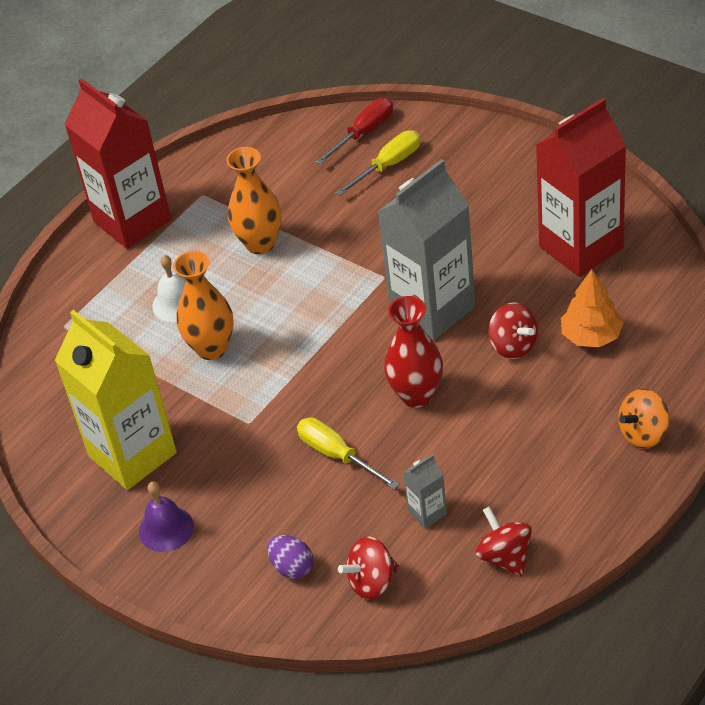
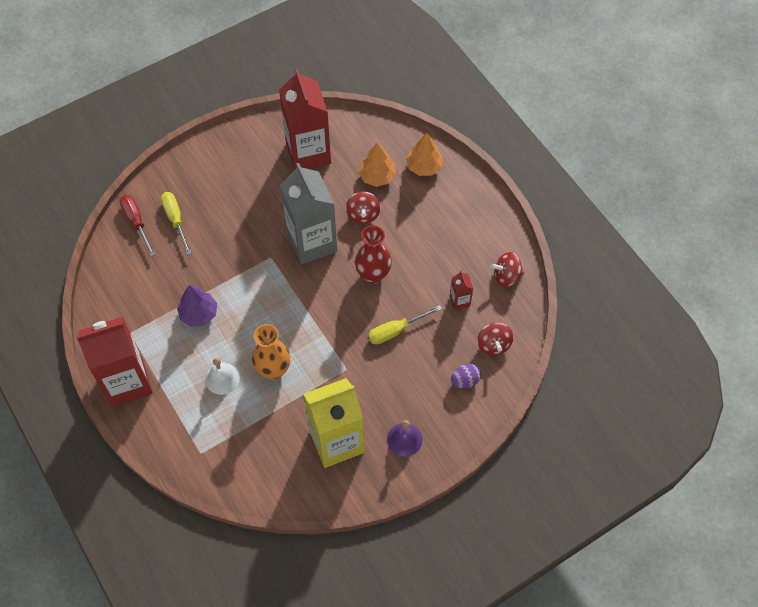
camera: 75 degrees left, 15 degrees up
(260, 243) = (199, 314): orange vase -> purple tree
(427, 513) = (459, 301): grey carton -> red carton
(513, 346) = (363, 215): red spinning top -> red spinning top turned 105 degrees clockwise
(643, 433) = (457, 182): orange spinning top -> none
(646, 383) = (424, 166): none -> orange tree

